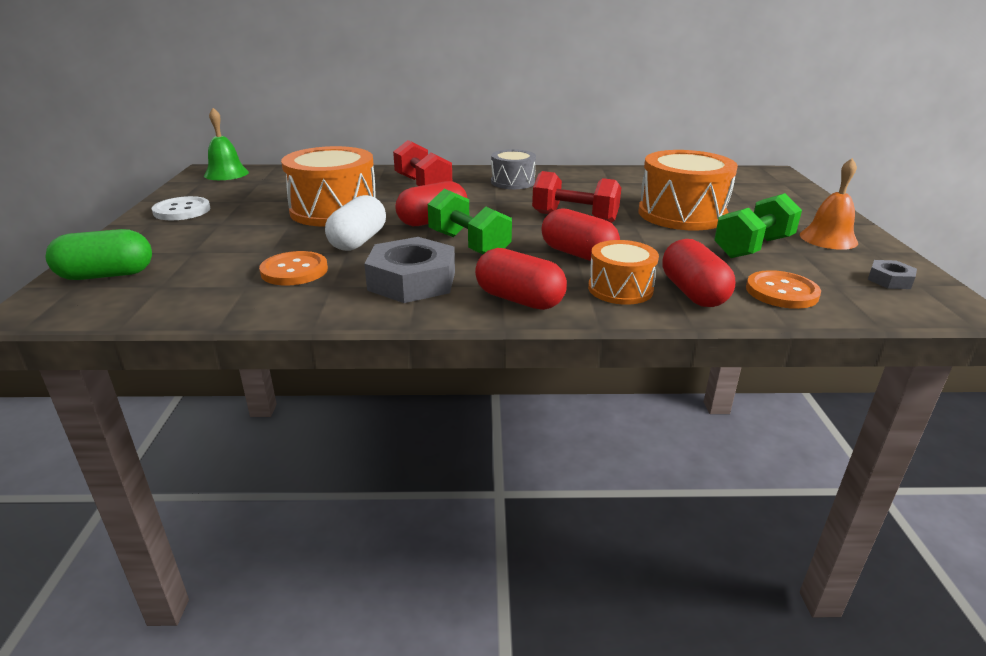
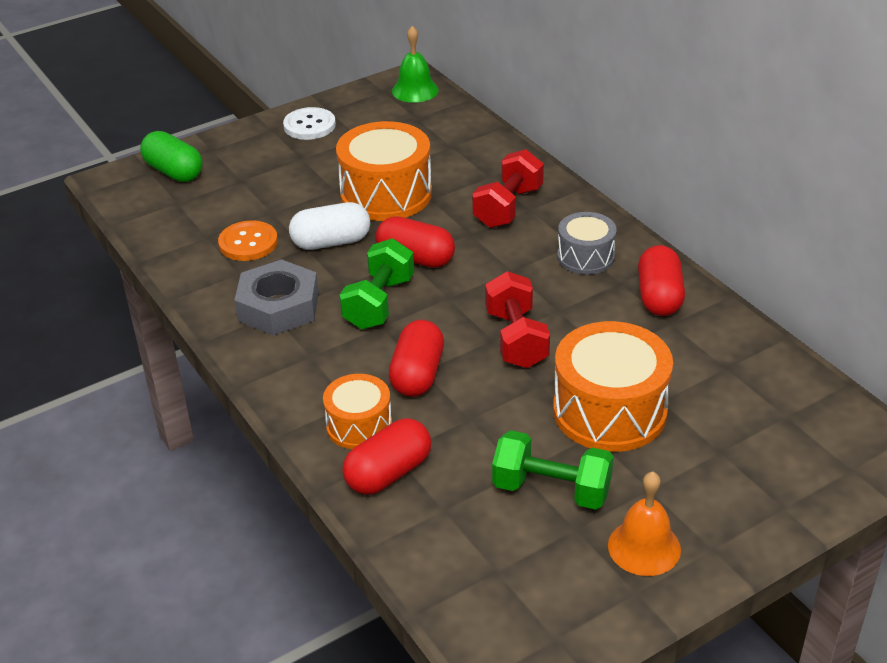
camera: 60 degrees right, 10 degrees up
(519, 300) = (290, 376): red capsule -> red capsule (659, 297)
(781, 292) = (441, 533): orange button -> none
(889, 280) = (548, 613): grey nut -> none

